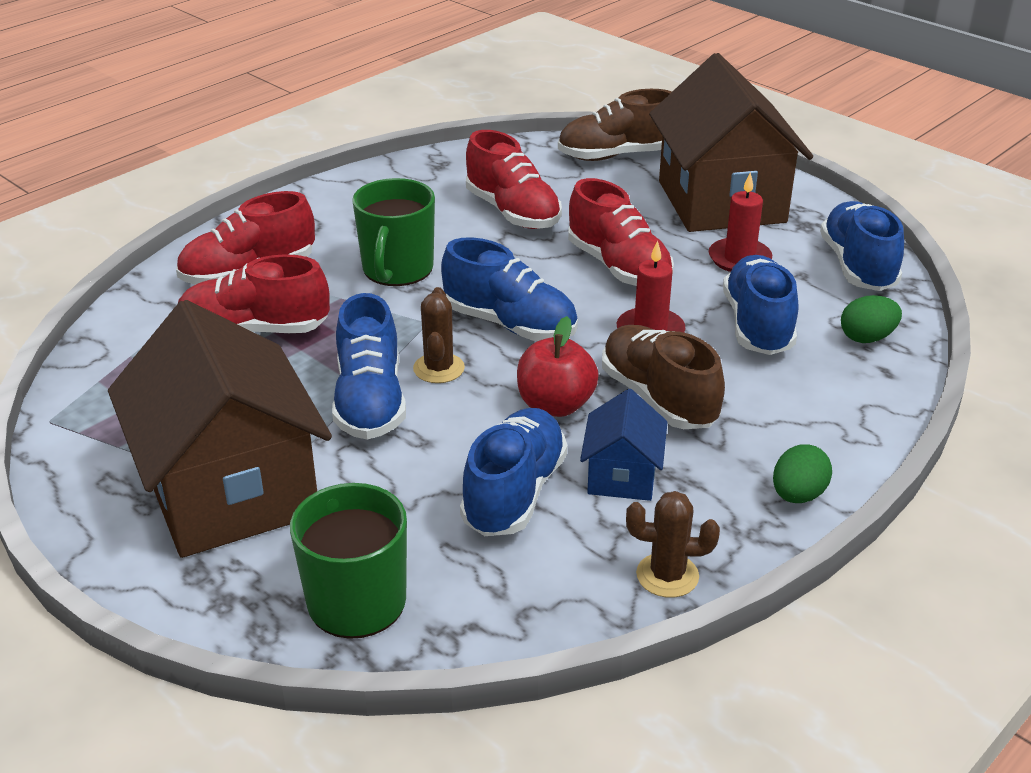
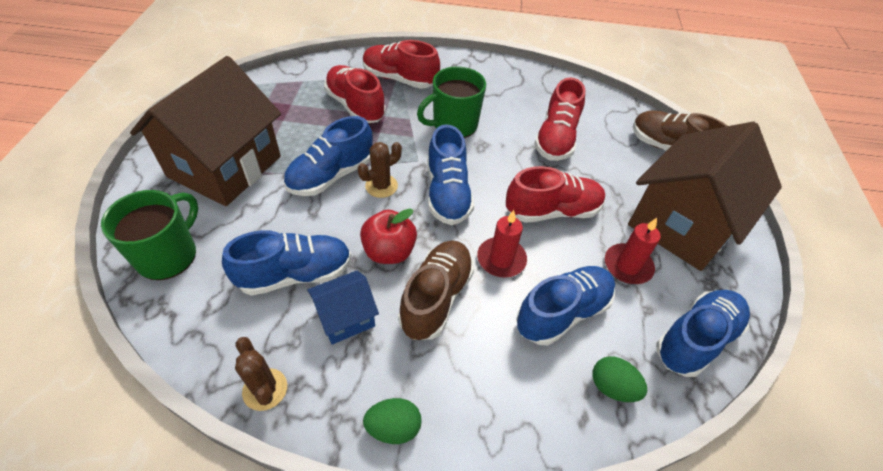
camera: 50 degrees right, 15 degrees up
(618, 267) = (552, 211): red shoe -> red shoe turned 120 degrees counterclockwise

